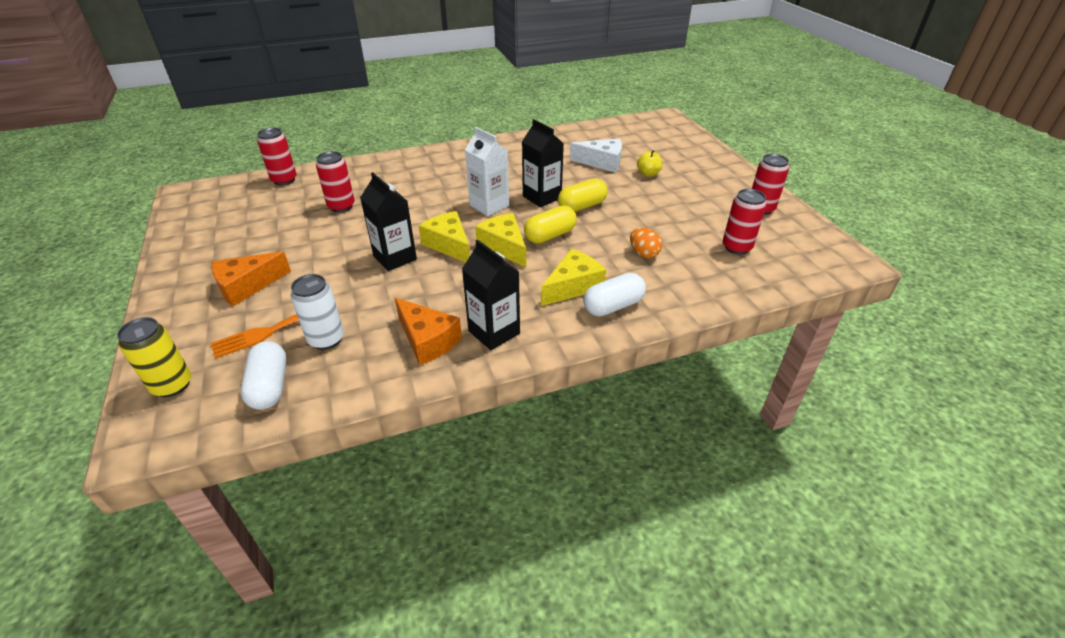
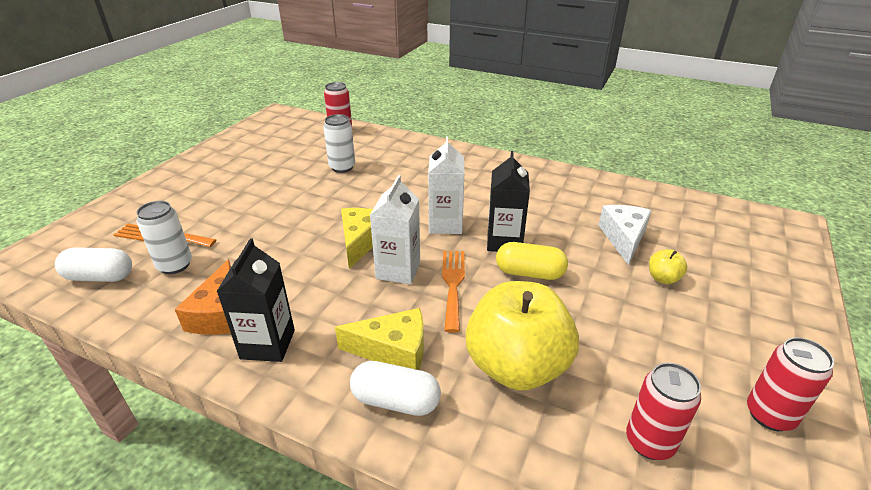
camera: 45 degrees right, 5 degrees down
(172, 385) = (73, 239): yellow can -> none
(247, 286) = (203, 196): orange cheese -> none
(270, 386) = (100, 277): white capsule -> white capsule turned 60 degrees clockwise
(341, 206) = (342, 167): red can -> white can
(395, 258) = (309, 229): black carton -> none
(504, 247) = (398, 270): yellow cheese -> white carton
(550, 235) = (453, 284): yellow capsule -> orange fork
(602, 162) = (623, 238): white cheese -> white cheese turned 135 degrees counterclockwise
(643, 253) = (516, 366): orange egg -> yellow apple

